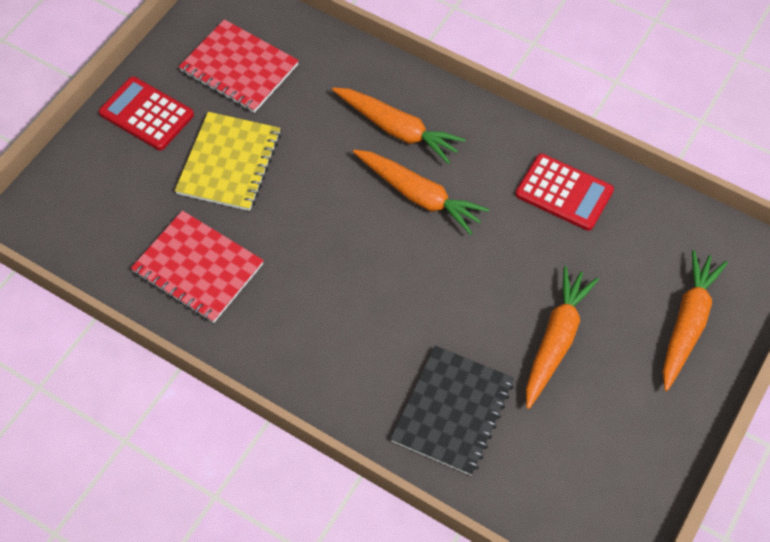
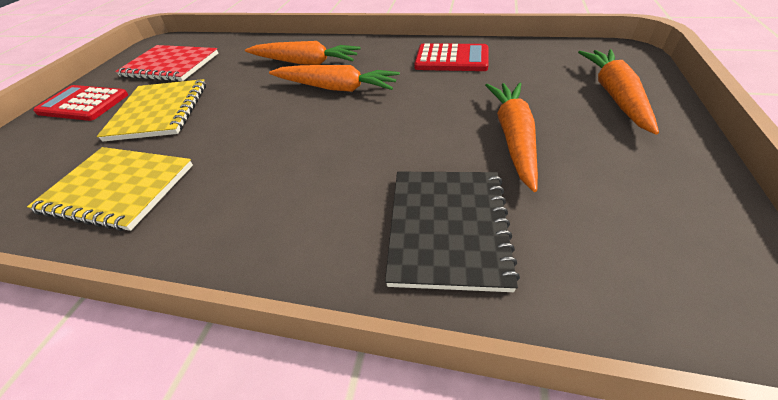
camera: 15 degrees left, 15 degrees down
(198, 268) = (118, 188): red notebook -> yellow notebook

